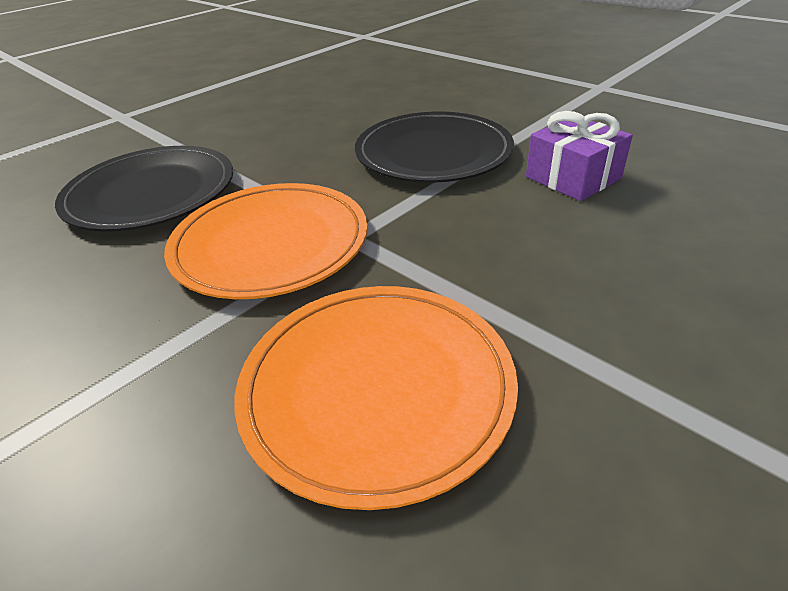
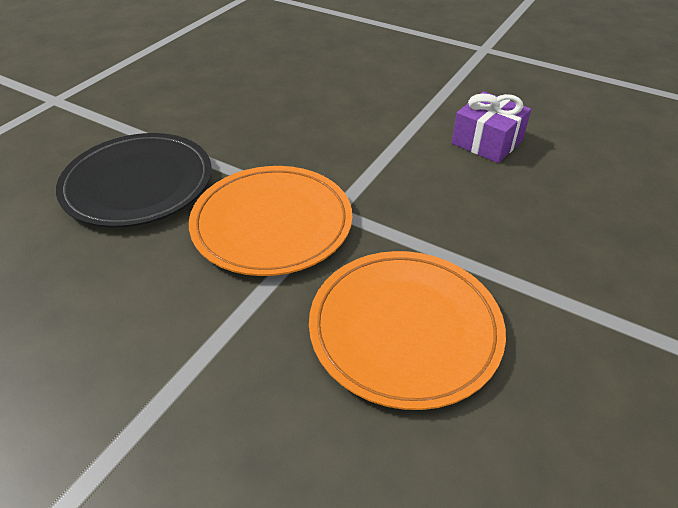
camera: 15 degrees left, 5 degrees up
(433, 153) = (370, 125): black plate -> none

